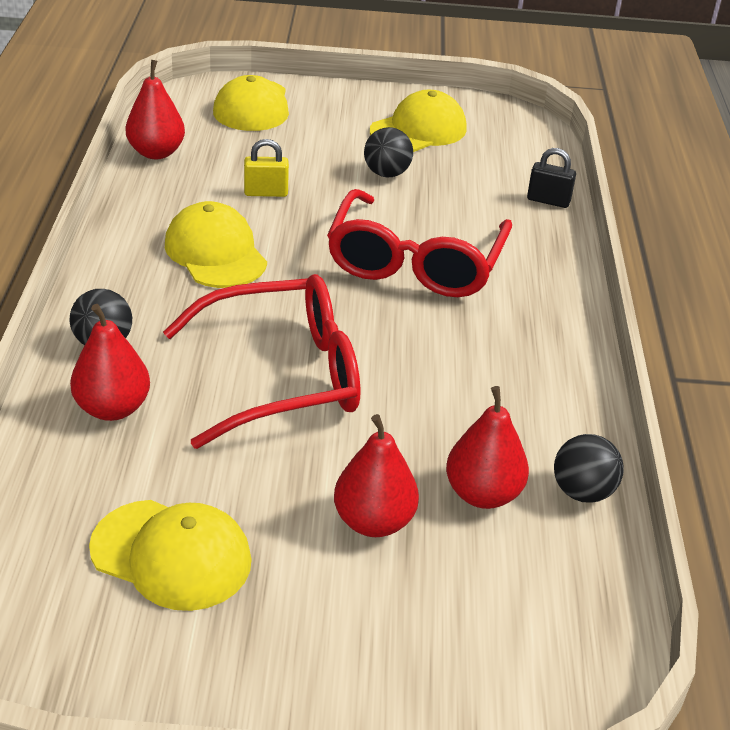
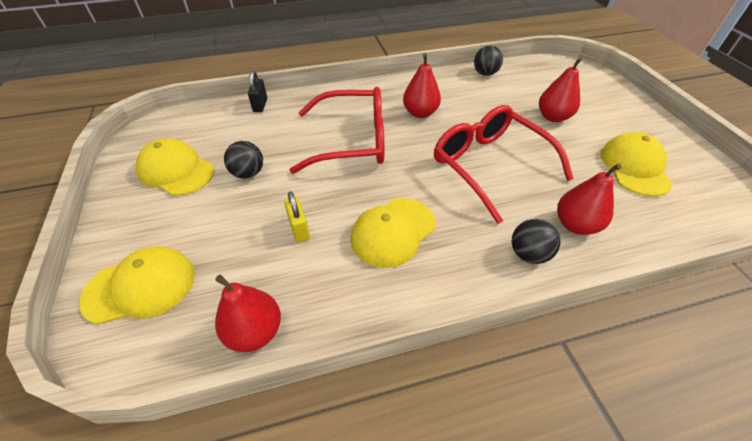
camera: 105 degrees left, 10 degrees up
(483, 494) = (509, 94): red pear -> red pear (420, 113)

